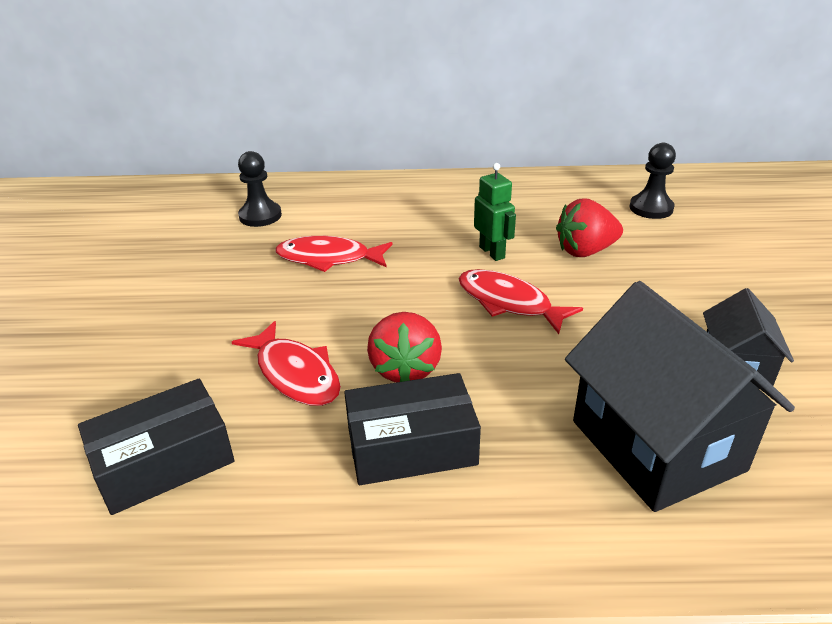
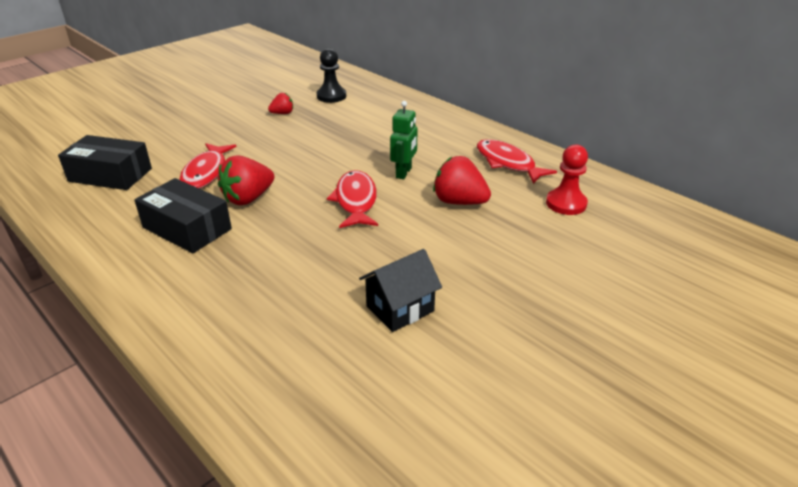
camera: 45 degrees right, 0 degrees up
(242, 261) = (282, 113): none -> red strawberry
(329, 258) = (319, 132): red fish -> red fish (507, 163)
(651, 208) = (566, 203): black pawn -> red pawn
(657, 445) = (275, 305): black house -> none

